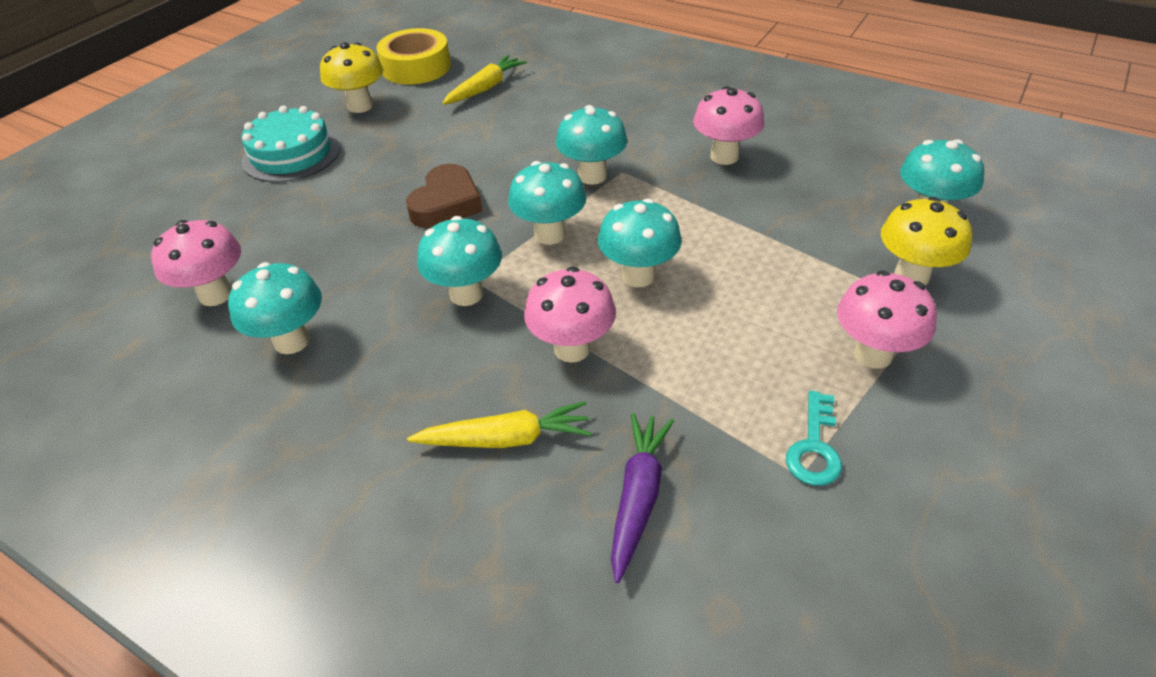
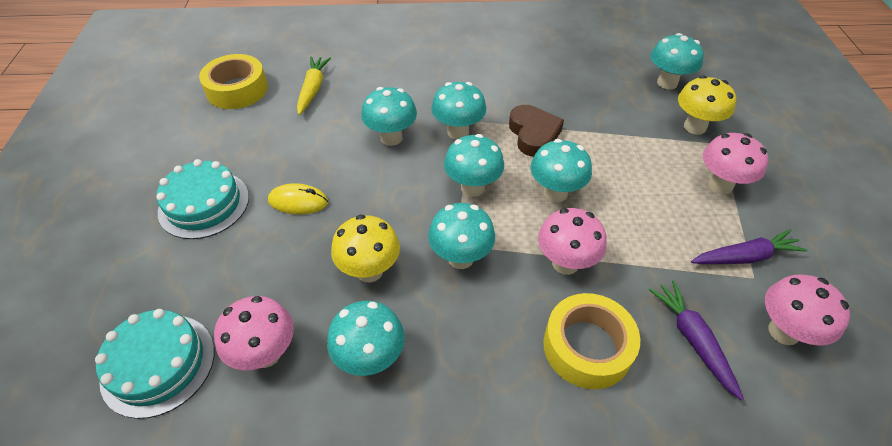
camera: 35 degrees left, 5 degrees up
(135, 263) = (158, 364): none -> turquoise cake
(360, 106) = (222, 139): yellow mushroom -> yellow mushroom (369, 271)
(369, 182) = (298, 201): none -> yellow mouse
(446, 204) = (377, 195): brown heart -> brown heart (533, 134)
(506, 439) = (587, 347): yellow carrot -> yellow tape
(515, 157) = (391, 138): none -> turquoise mushroom
(724, 156) = (526, 86): pink mushroom -> pink mushroom (783, 331)
(814, 447) = (745, 257): turquoise key -> purple carrot

